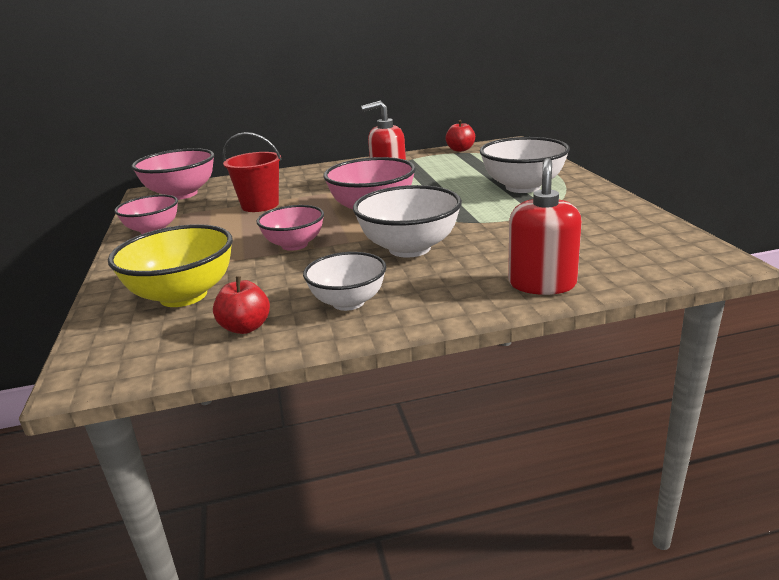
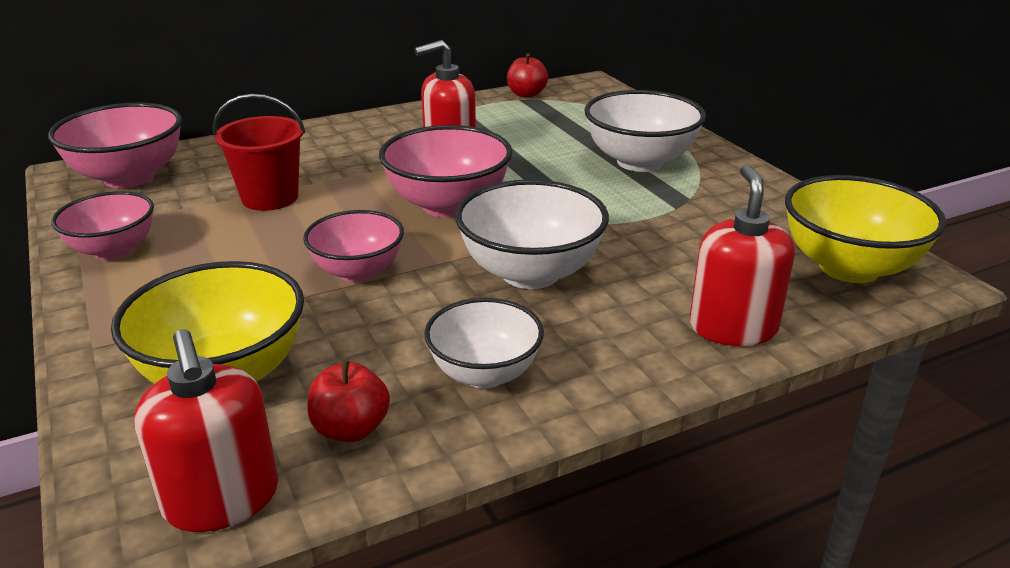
camera: 15 degrees left, 5 degrees up
(148, 358) = (222, 499): none -> red soap dispenser
(654, 251) = (848, 267): none -> yellow bowl

